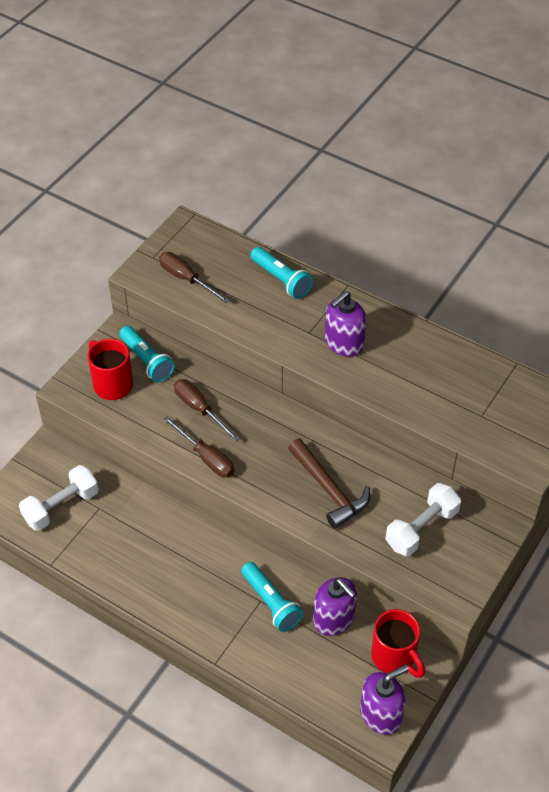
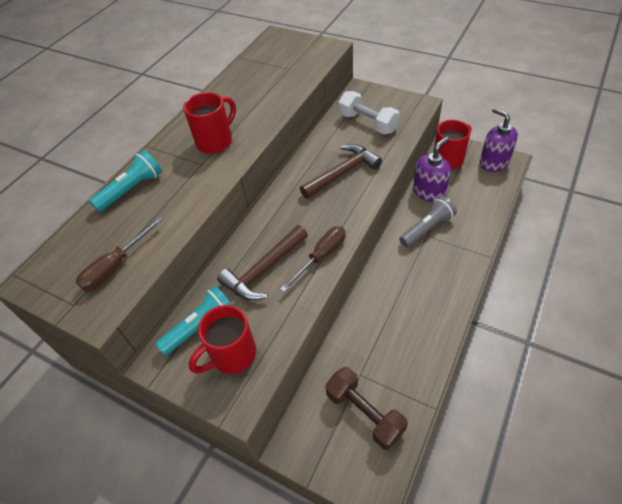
camera: 90 degrees left, 0 degrees up
(61, 506) = (364, 413): white dumbbell -> brown dumbbell
(200, 409) = (264, 270): brown screwdriver -> brown hammer
(271, 603) = (427, 229): turquoise flashlight -> grey flashlight
(344, 343) = (215, 141): purple soap dispenser -> red mug

